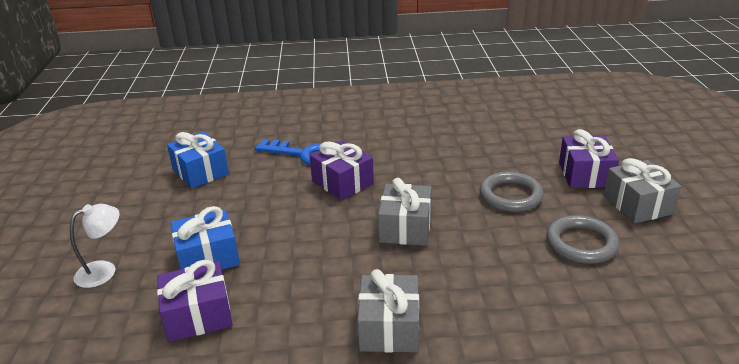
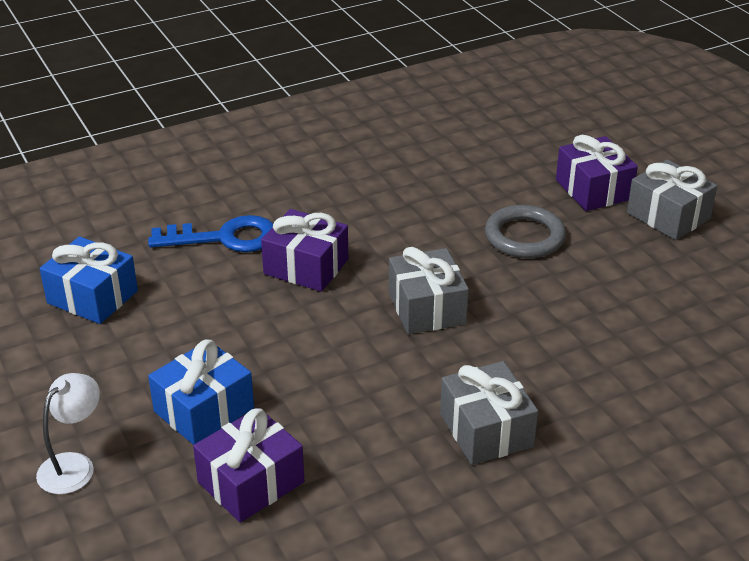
camera: 25 degrees left, 5 degrees up
(581, 243) = (633, 278): grey ring -> none

